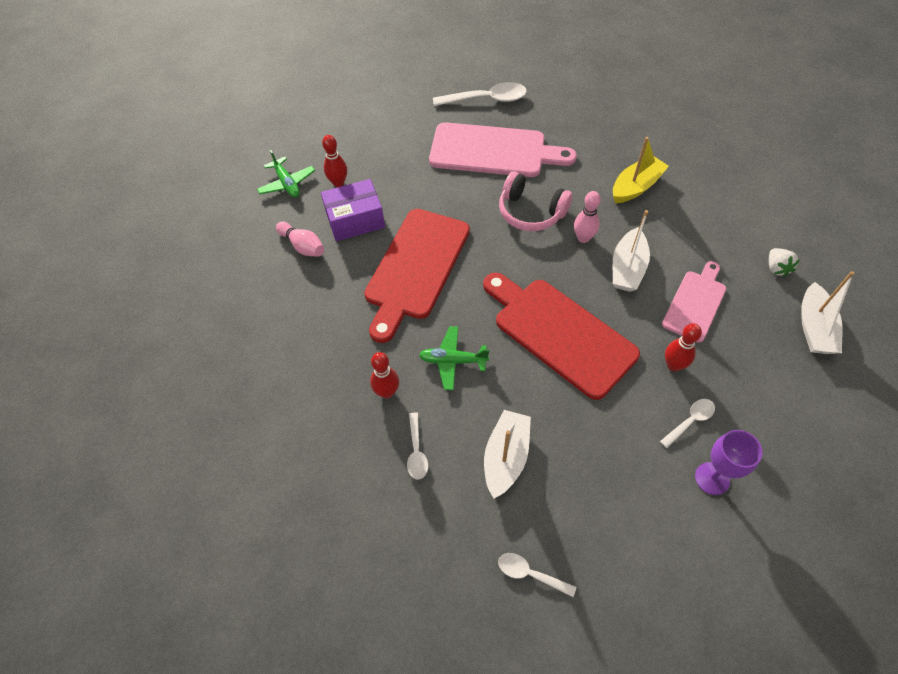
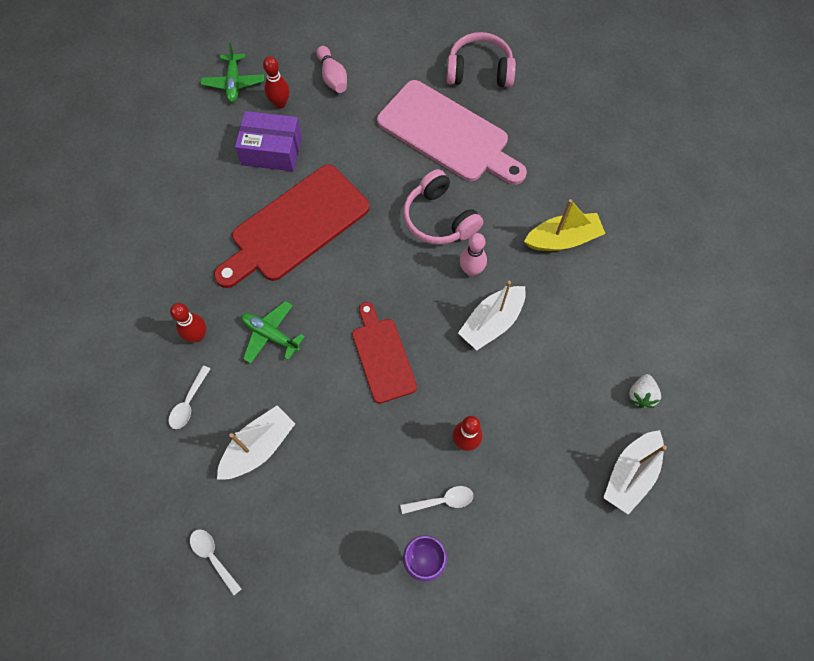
camera: 25 degrees right, 10 degrees up
(303, 246) = (210, 156): pink bowling pin -> pink bowling pin (333, 77)
(486, 99) = (479, 71): white spoon -> pink headphones
(559, 333) = (382, 356): red cutting board -> red cutting board, size x0.59
(695, 303) = (532, 390): pink cutting board -> none

